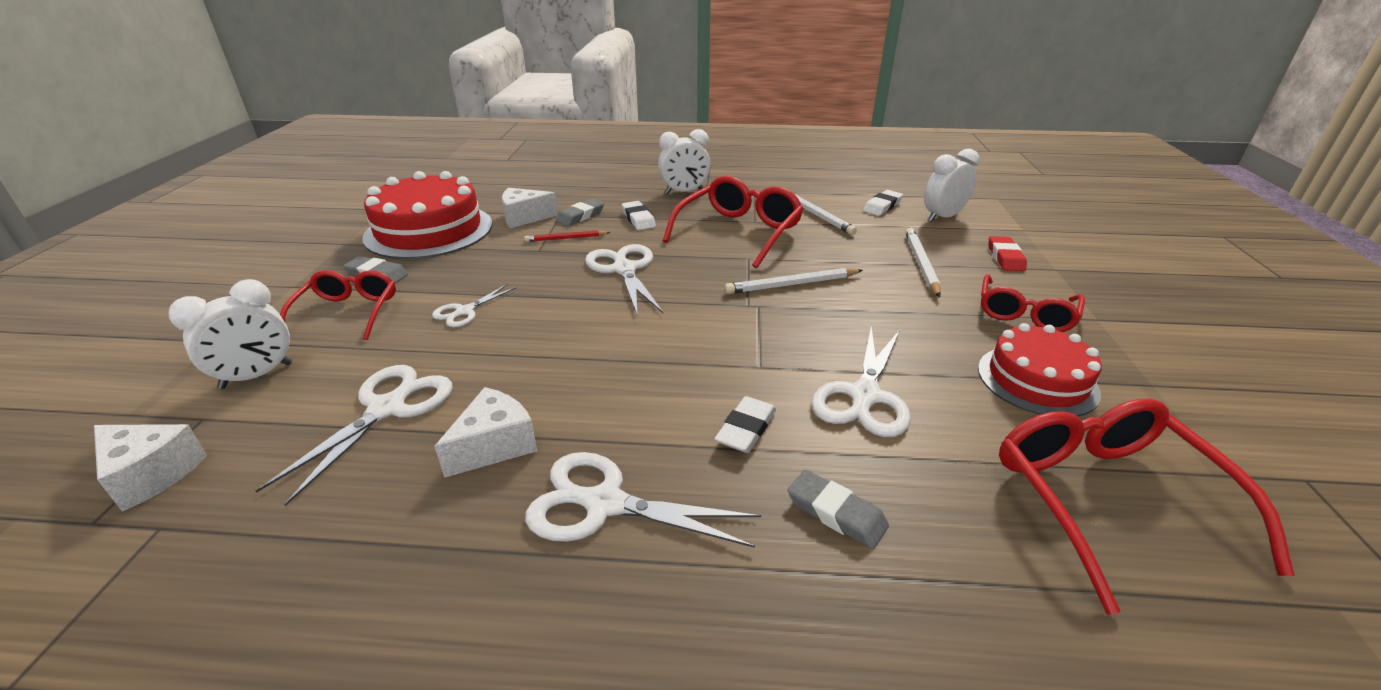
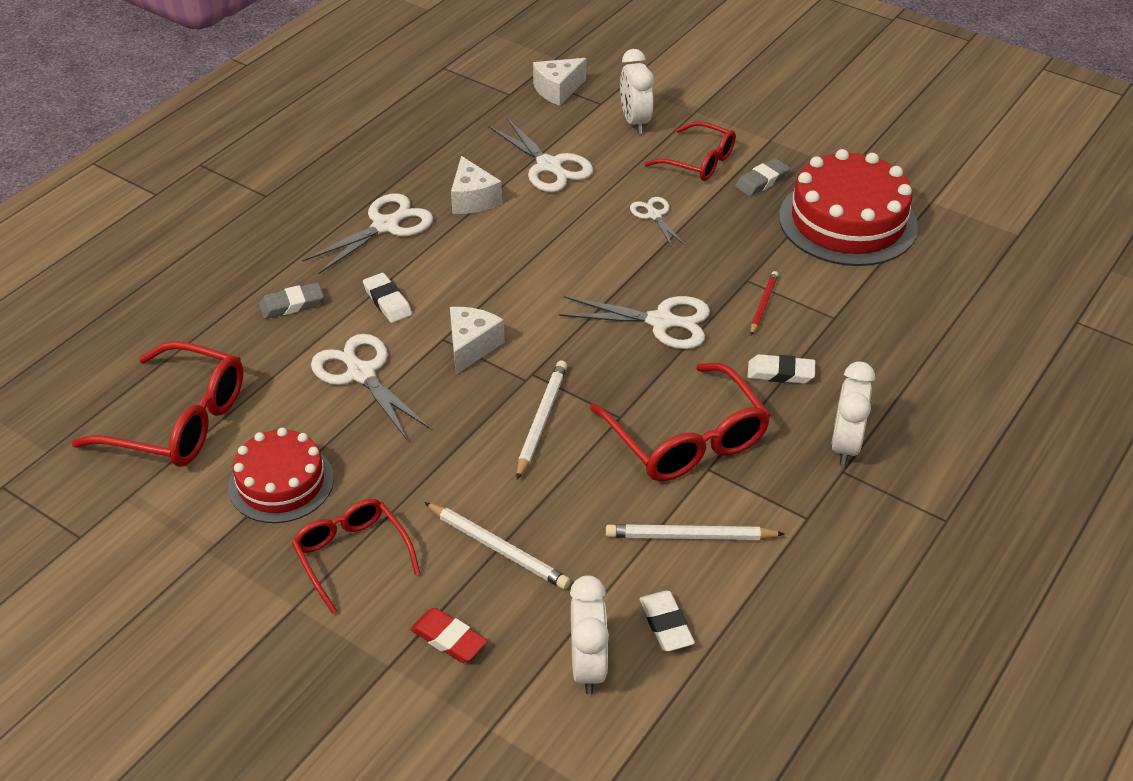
camera: 120 degrees right, 10 degrees up
(524, 218) = (842, 289): white cheese -> white cheese (471, 346)
(580, 216) = (820, 331): grey eraser -> none

